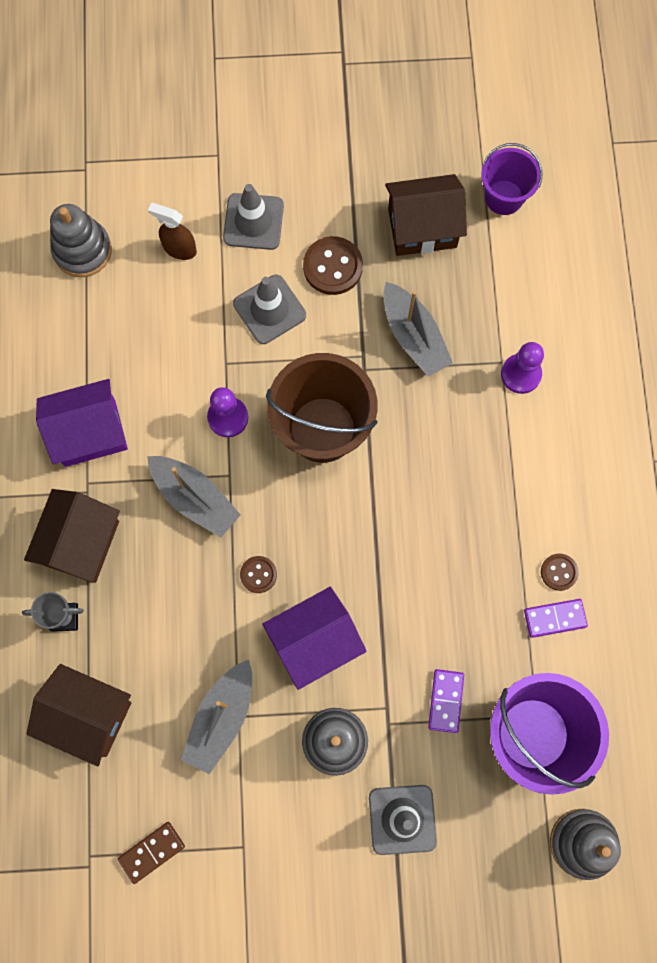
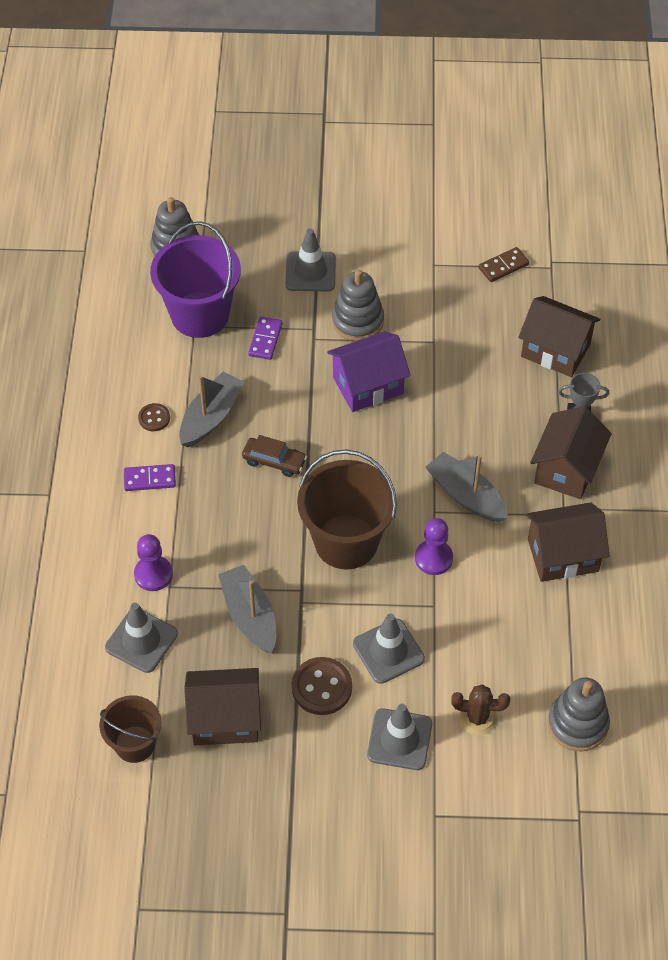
camera: 175 degrees left, 20 degrees down
(90, 433) = (562, 555): purple house -> brown house
(179, 249) = (477, 718): brown spray bottle -> brown cactus
(221, 718) = (447, 341): grey boat -> grey boat (211, 417)
(258, 574) = (412, 435): brown button -> none
(412, 525) = (274, 461): none -> brown car
(504, 197) = (135, 744): purple bucket -> brown bucket
(518, 300) = (141, 640): none -> grey traffic cone
(555, 618) = (165, 387): purple domino -> purple domino (149, 479)

